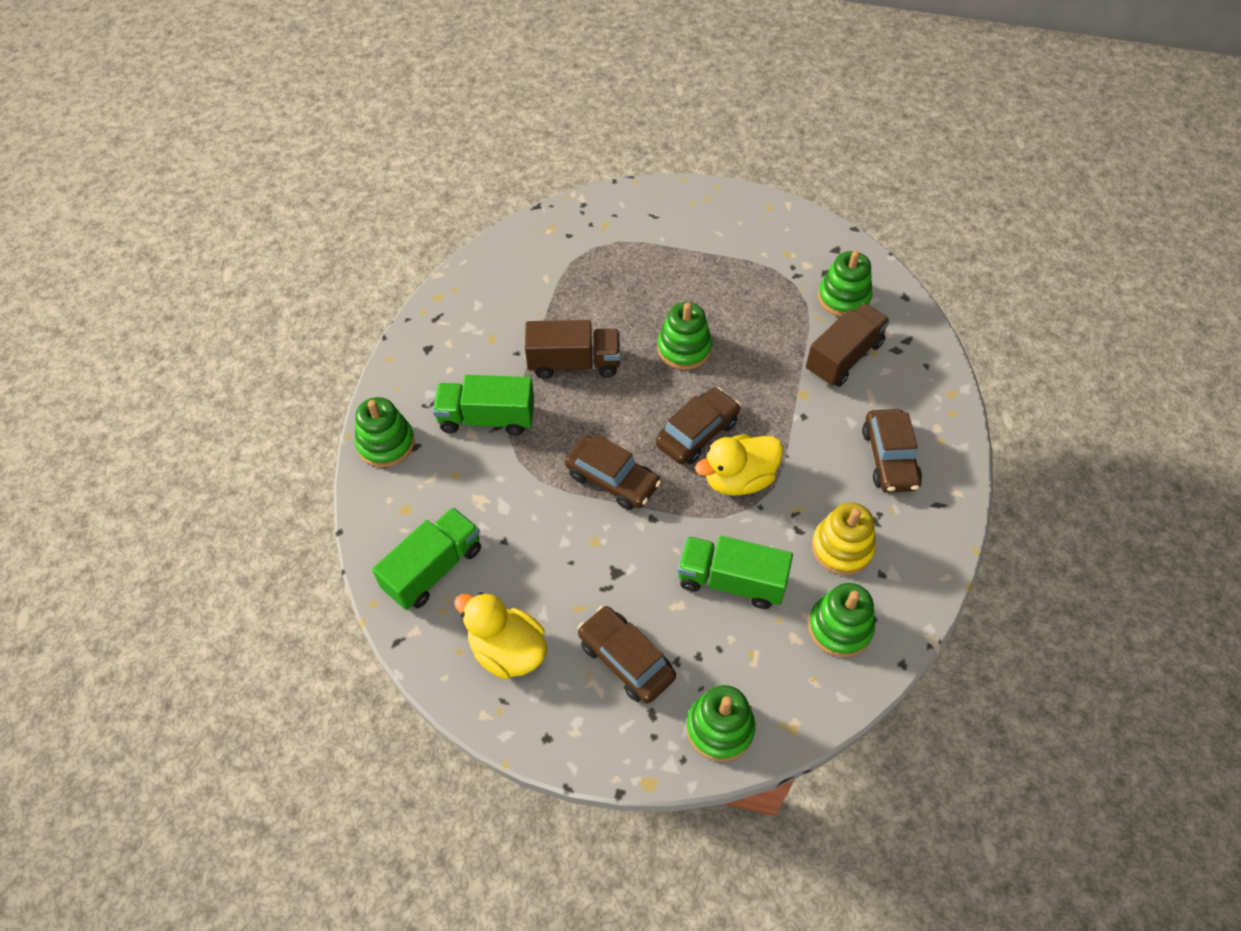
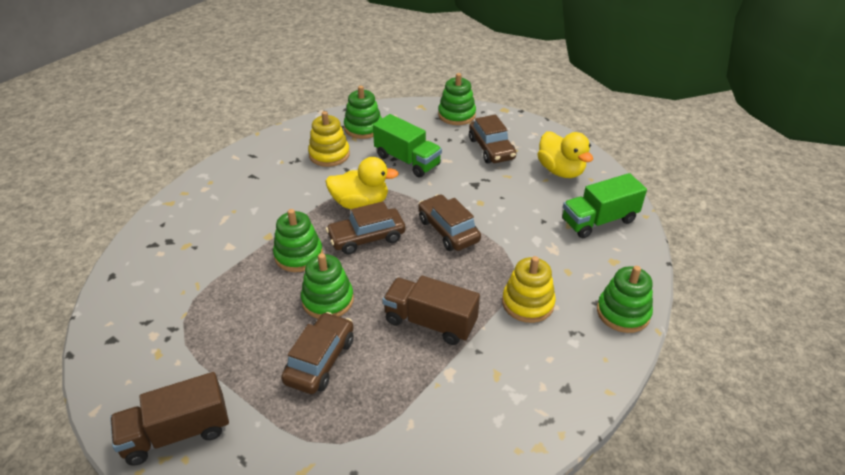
camera: 155 degrees left, 15 degrees down
(487, 418) = (528, 303): green truck -> yellow stacking toy
(843, 298) = (158, 293): green stacking toy -> green stacking toy (298, 255)
(843, 357) = (212, 249): brown truck -> brown truck (177, 433)
(889, 458) = (253, 183): brown car -> brown car (320, 360)

